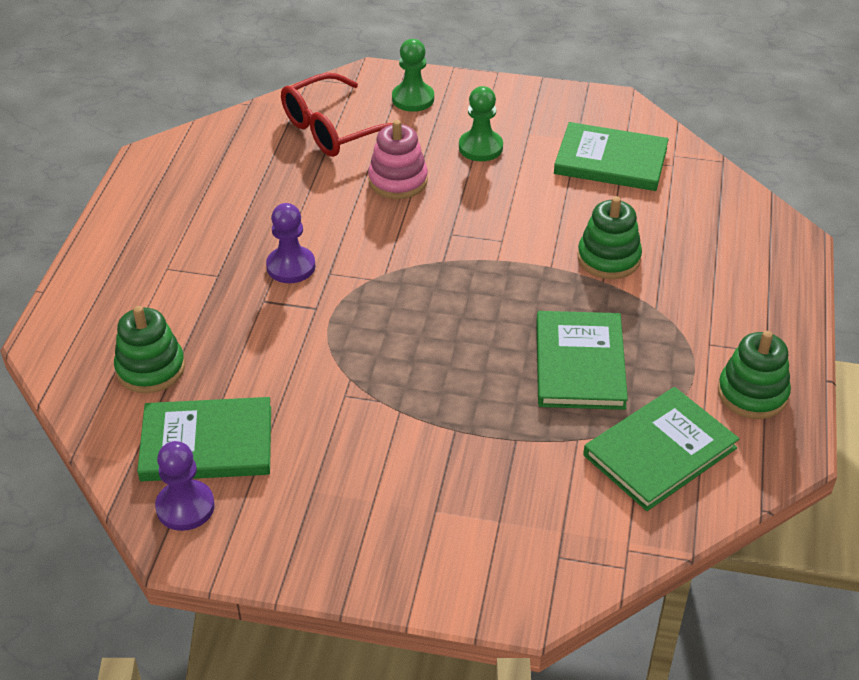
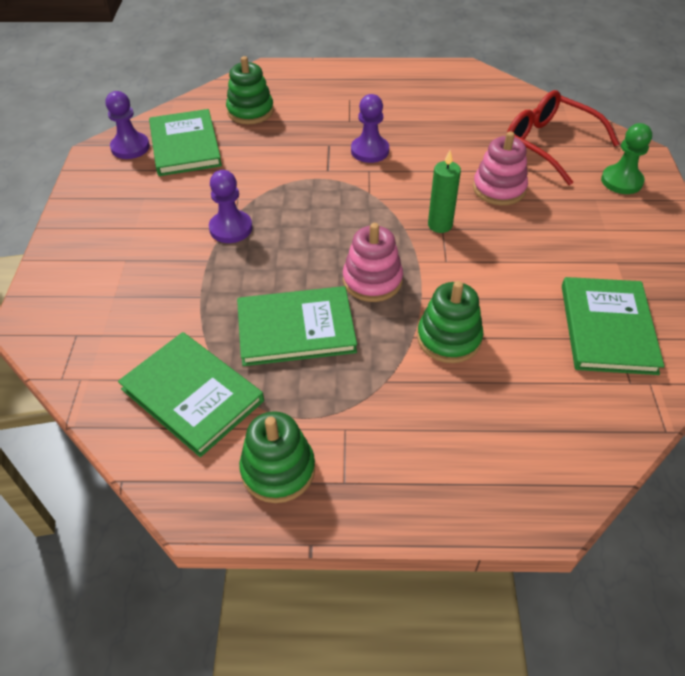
camera: 80 degrees right, 5 degrees up
(403, 405) = (231, 228): none -> purple pawn
(445, 234) = (440, 225): none -> green candle
(480, 147) = (574, 232): green pawn -> none
(519, 298) = (372, 280): none -> pink stacking toy

